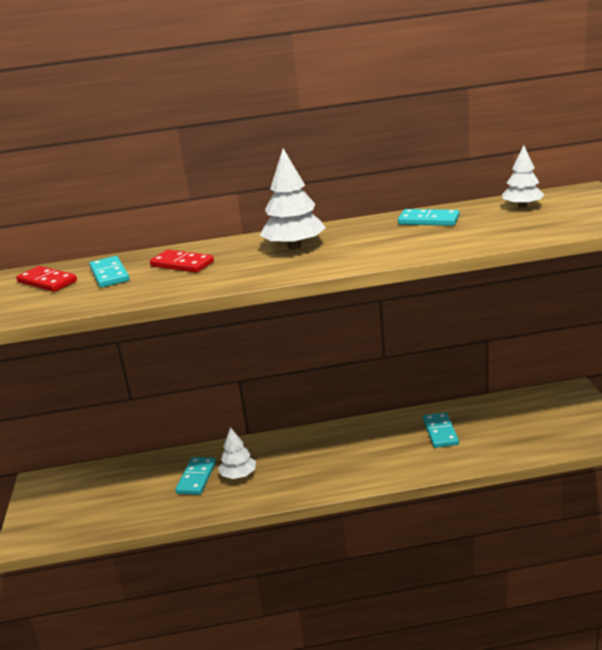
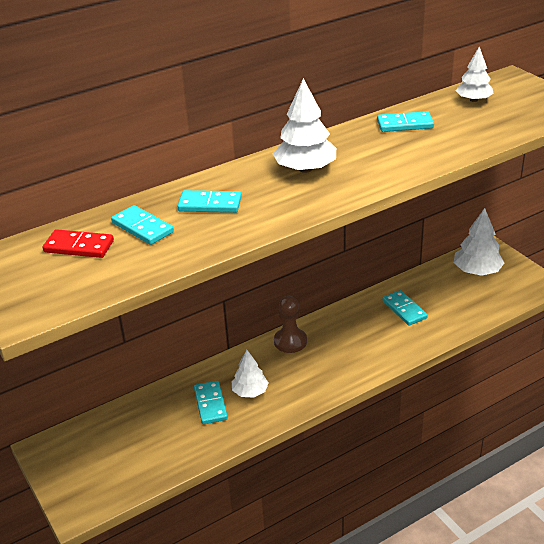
camera: 25 degrees left, 10 degrees up
(182, 264) = (210, 204): red domino -> turquoise domino
(307, 439) = (290, 341): none -> brown pawn
(544, 410) = (477, 271): none -> white tree

